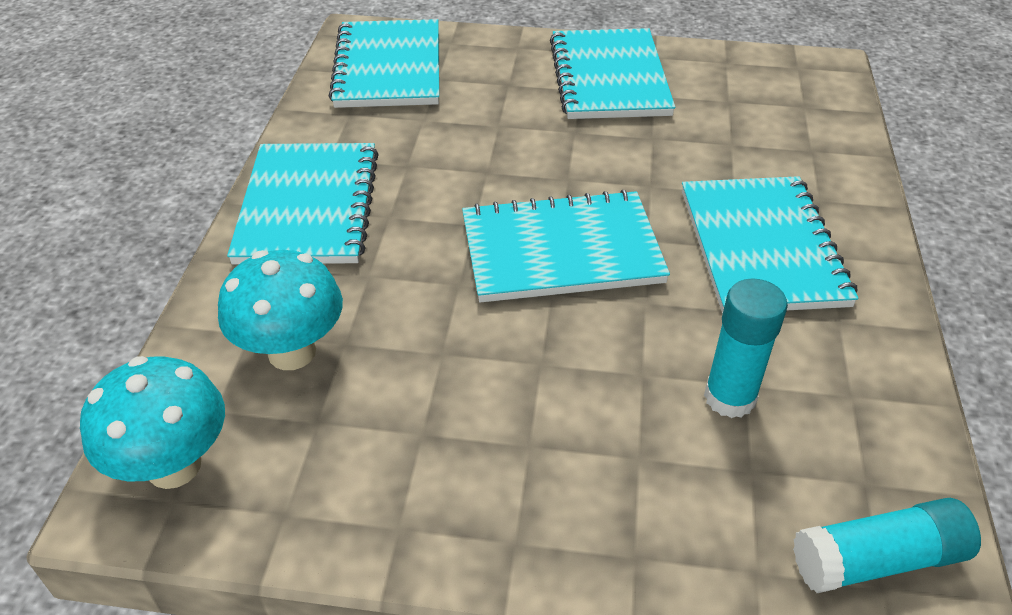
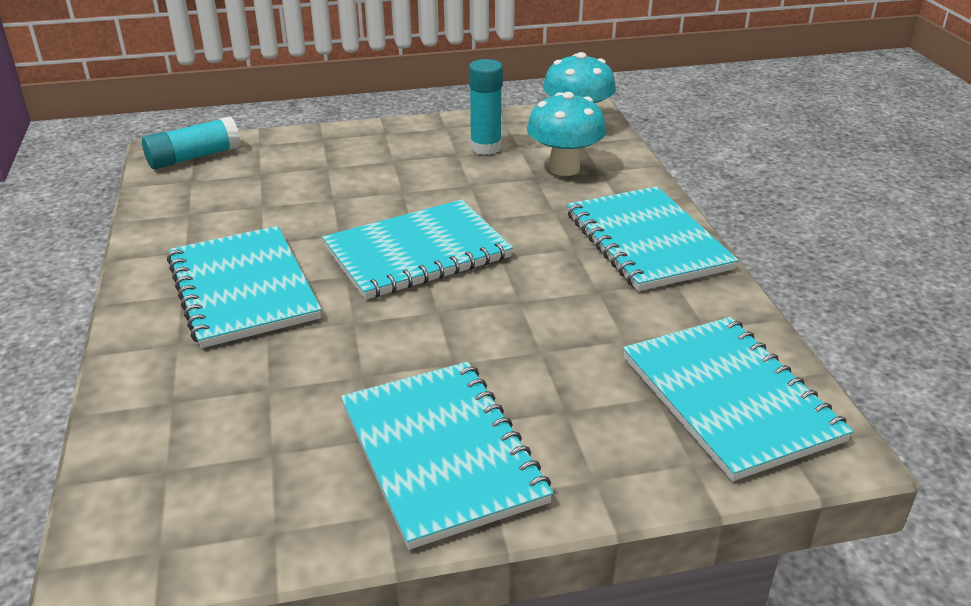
camera: 160 degrees right, 10 degrees down
(730, 397) = (273, 198): turquoise glue stick -> turquoise glue stick (485, 147)

